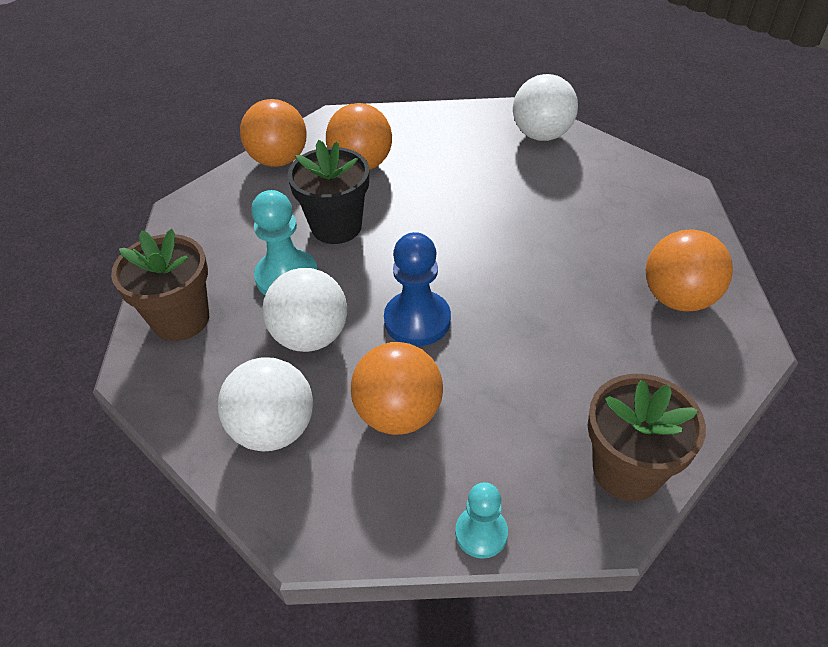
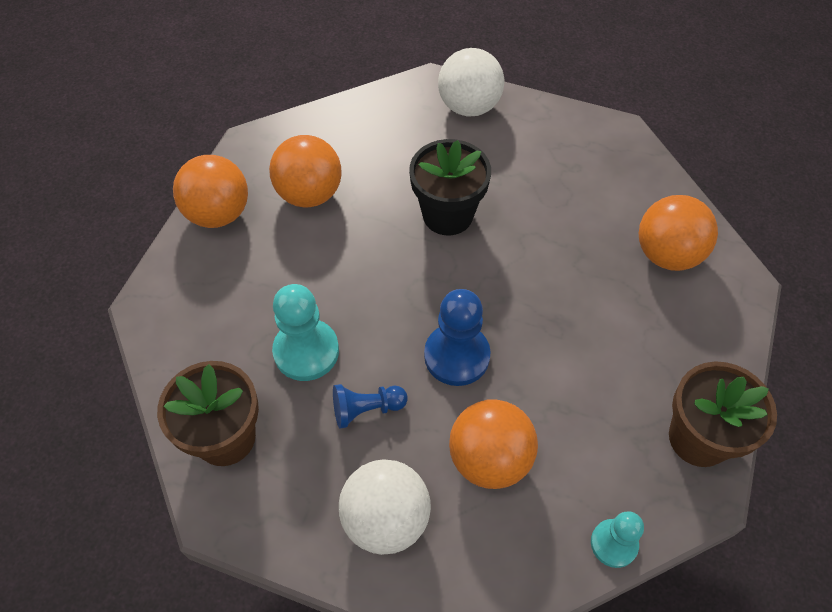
camera: 25 degrees left, 10 degrees up
(310, 336) = (366, 409): white ball -> blue pawn
(336, 226) = (324, 276): black flower pot -> black flower pot (447, 215)

